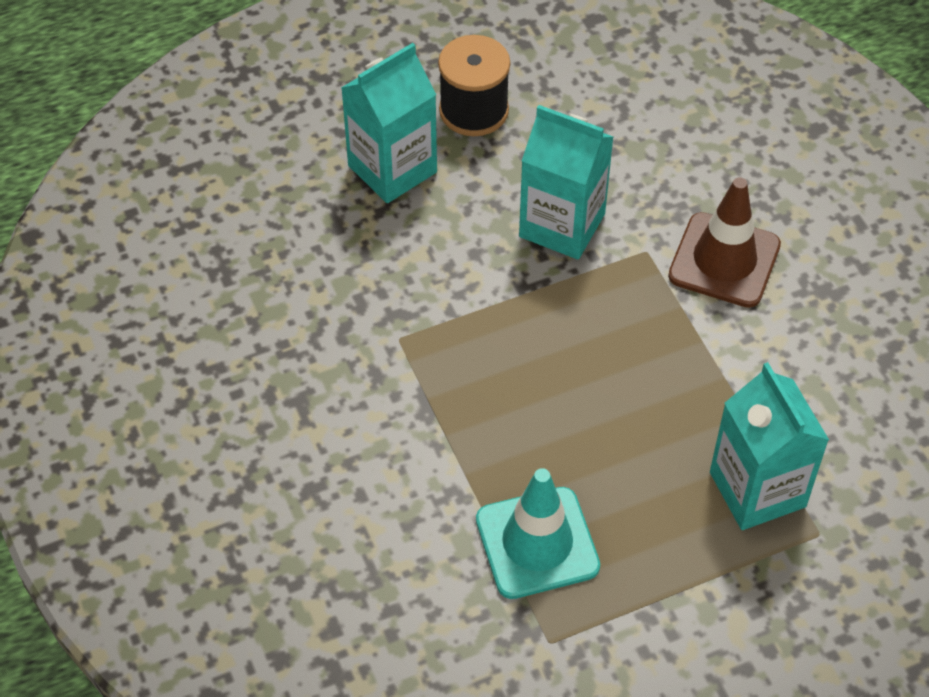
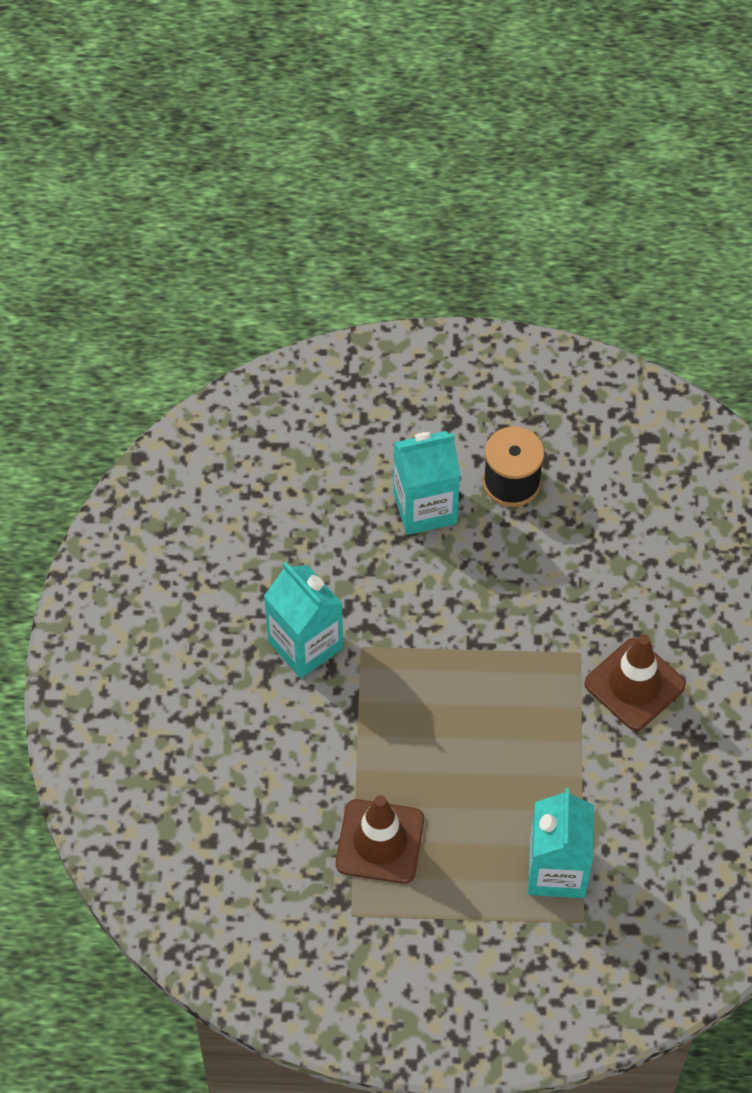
camera: 25 degrees right, 5 degrees up
(537, 543) = (380, 842): turquoise traffic cone -> brown traffic cone
(562, 225) = (528, 606): turquoise carton -> turquoise carton (305, 645)

